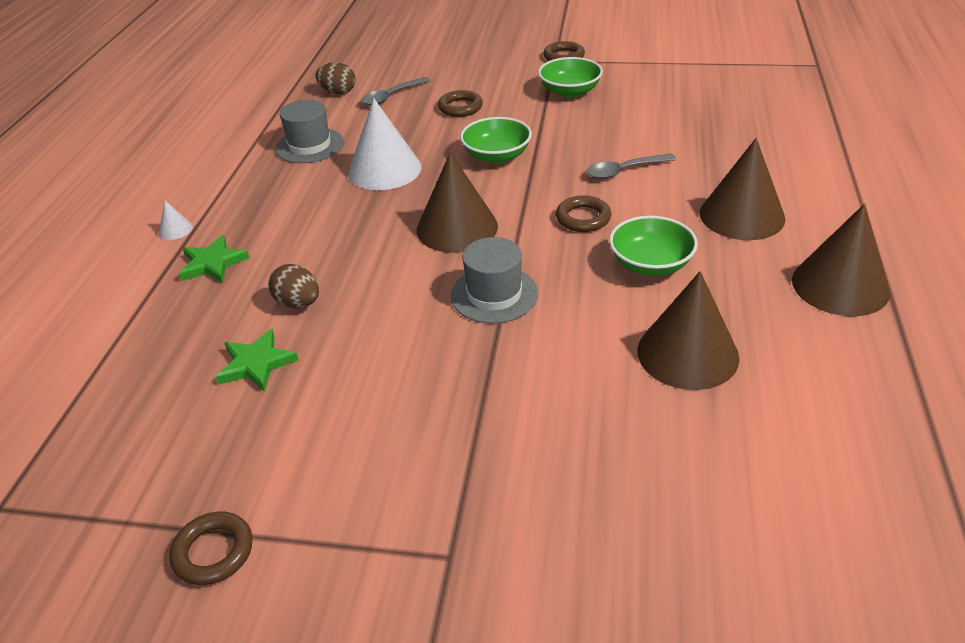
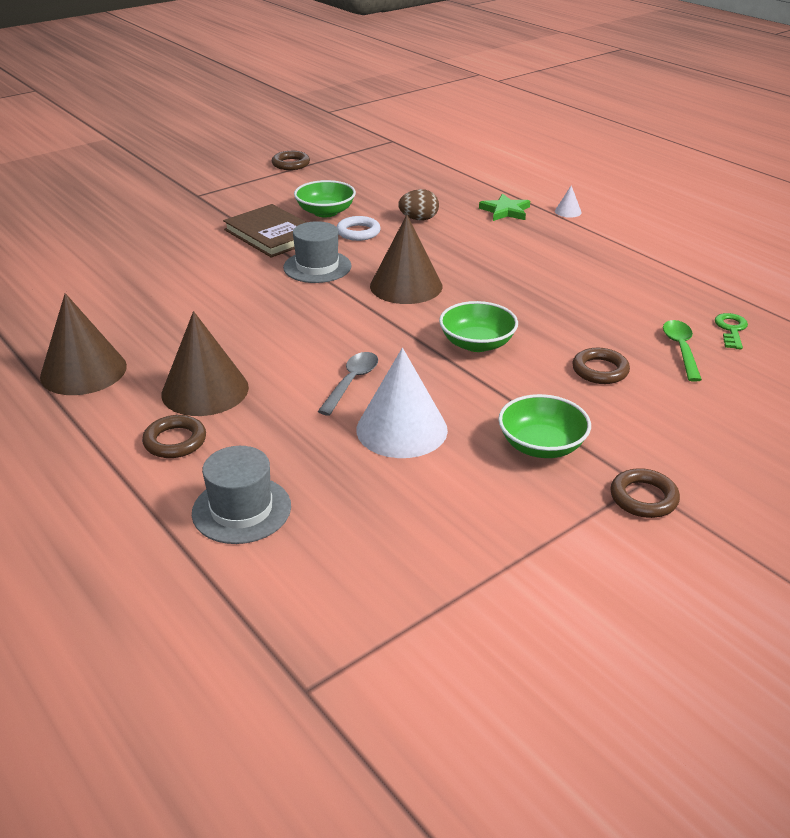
camera: 130 degrees right, 5 degrees down
(256, 364) = (387, 197): green star -> none
(310, 145) = (628, 282): grey hat -> grey hat (241, 509)
(338, 92) = (731, 329): brown egg -> green key
(383, 321) = (358, 232): none -> white ring
(384, 170) = (534, 294): white cone -> white cone (401, 429)
(391, 96) = (681, 349): grey spoon -> green spoon
(469, 377) = (272, 234): none -> brown book
(583, 218) = (329, 331): brown ring -> brown ring (175, 441)
(650, 264) = (239, 324): green bowl -> green bowl (325, 212)
(687, 353) = (161, 290): brown cone -> none

